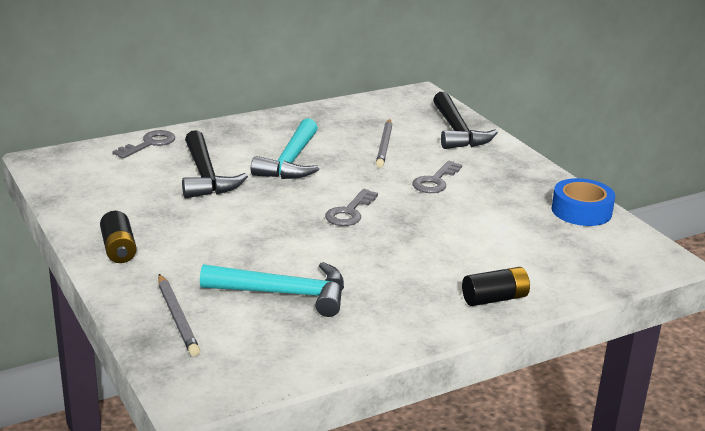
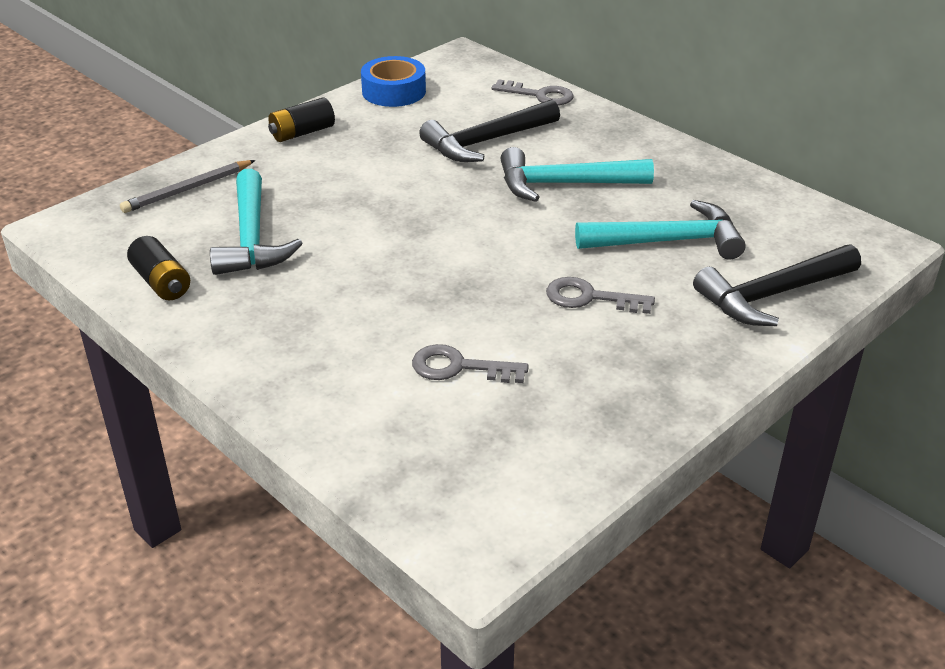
camera: 75 degrees right, 10 degrees up
(349, 212) = (458, 247): grey key -> grey key (459, 367)
(384, 145) = (668, 241): grey pencil -> turquoise hammer
(495, 299) = (293, 386): black battery -> black battery (161, 282)
(581, 211) = (588, 446): blue tape -> blue tape (394, 91)

